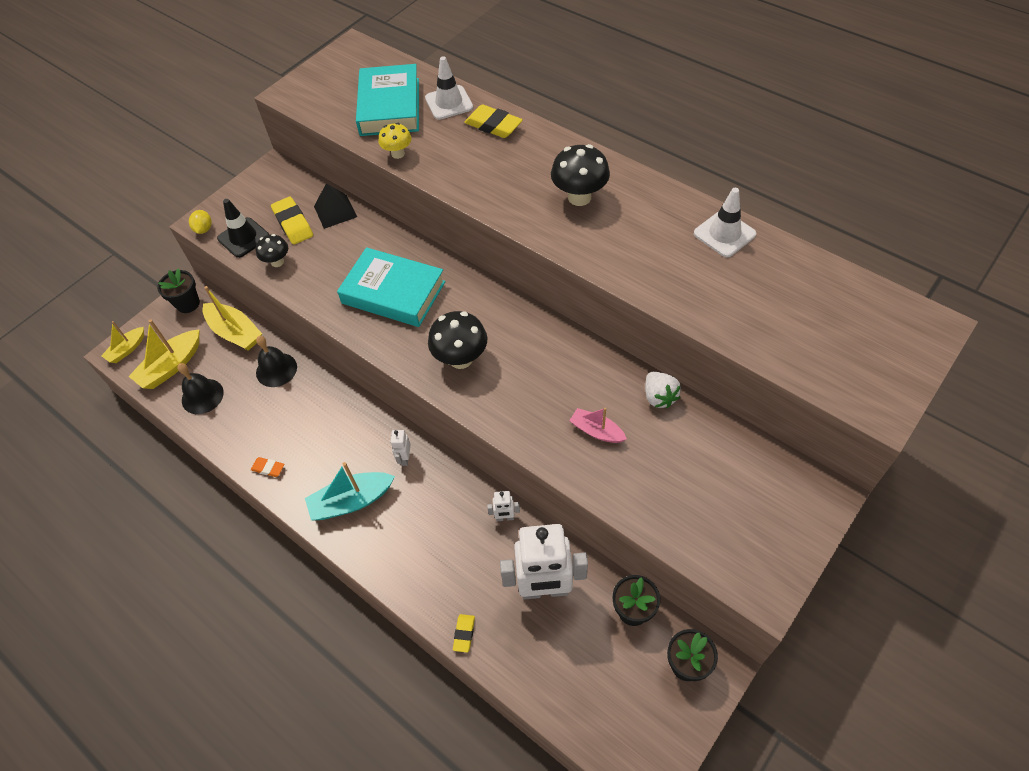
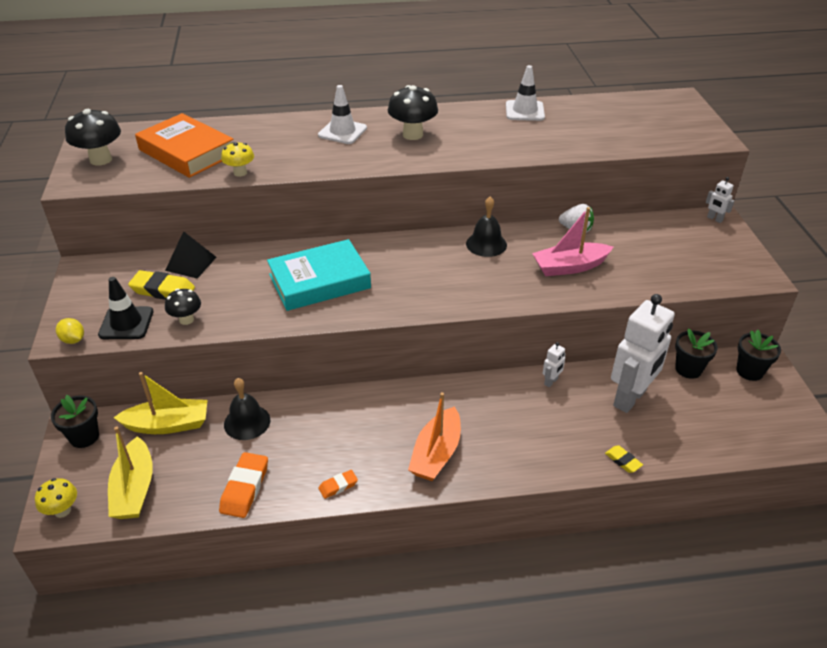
camera: 50 degrees left, 15 degrees down
(127, 349) = (62, 510): yellow boat -> yellow mushroom
(202, 396) = (201, 486): black bell -> black bell (486, 244)
(221, 420) = (245, 488): none -> orange eraser
(351, 501) = (436, 453): turquoise boat -> orange boat
(390, 106) = (187, 152): turquoise book -> orange book
(404, 458) = (436, 400): white robot -> white robot (714, 219)
(449, 103) = (234, 131): white traffic cone -> white traffic cone (342, 132)
(461, 359) = (429, 286): black mushroom -> black mushroom (101, 160)
(493, 125) = (290, 128): yellow eraser -> none
(596, 431) = (570, 267): pink boat -> pink boat, size x1.62

